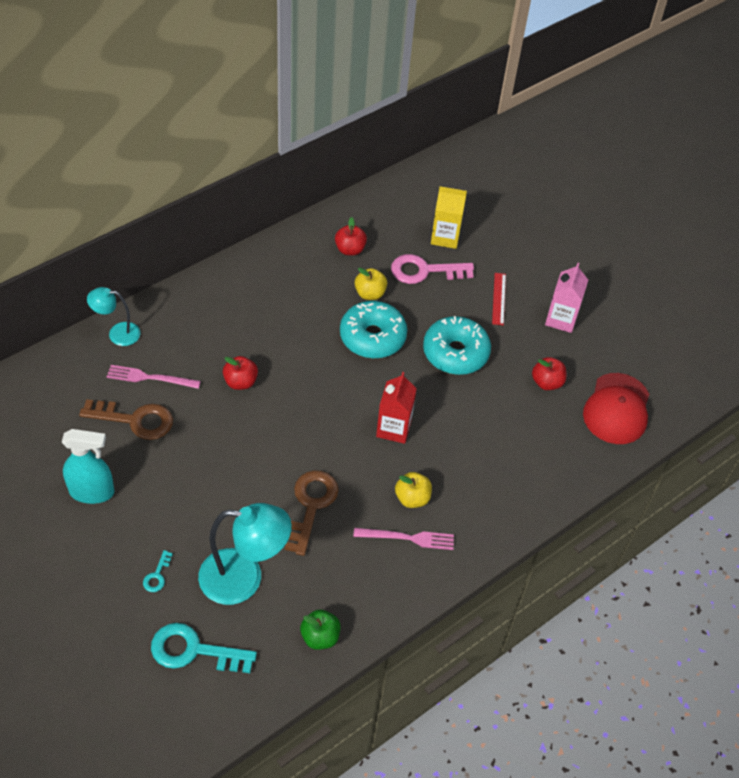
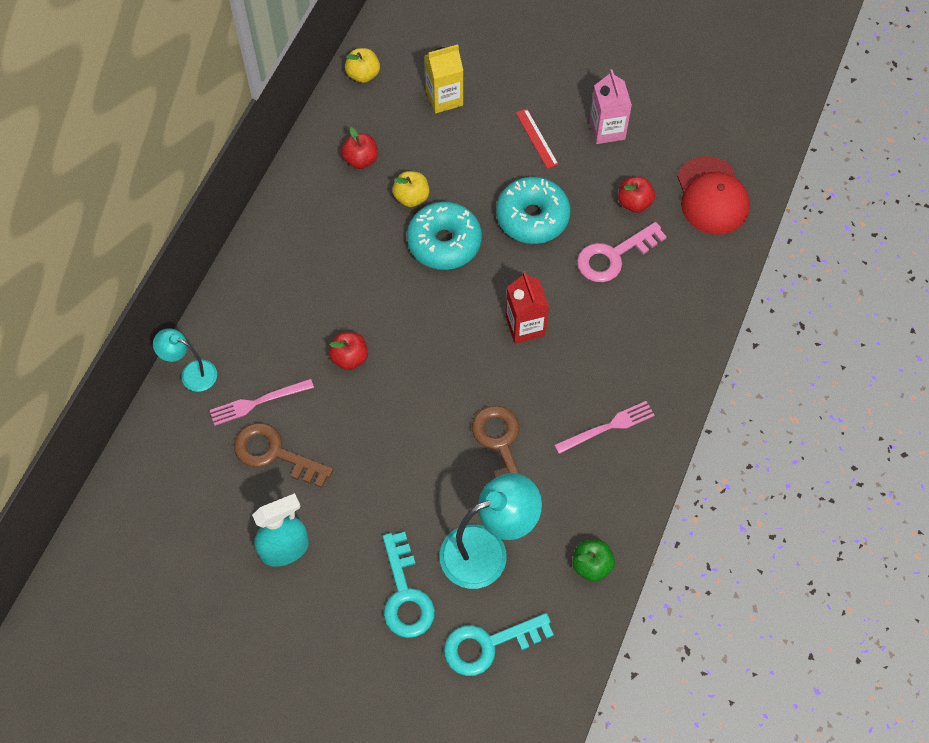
camera: 25 degrees left, 10 degrees up
(117, 333) = (191, 373): turquoise lamp -> turquoise lamp turned 45 degrees clockwise
(135, 420) = (274, 454): brown key -> brown key turned 135 degrees counterclockwise
(157, 575) = (405, 594): turquoise key -> turquoise key, size x2.16
(412, 498) = (586, 386): yellow apple -> yellow apple (363, 75)
(424, 271) = (448, 145): pink key -> pink key (613, 256)

